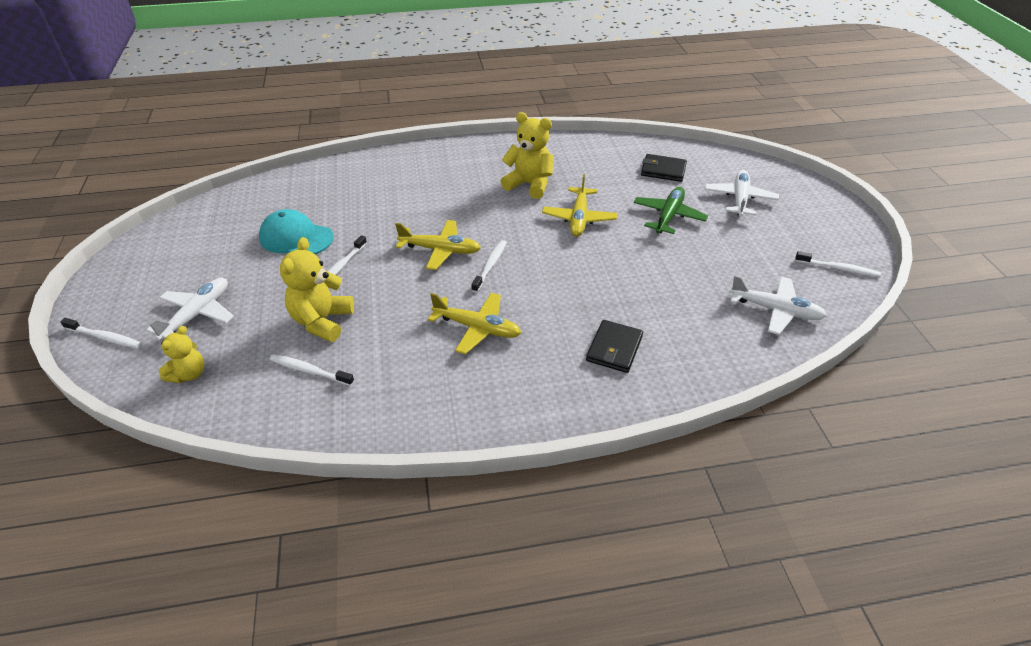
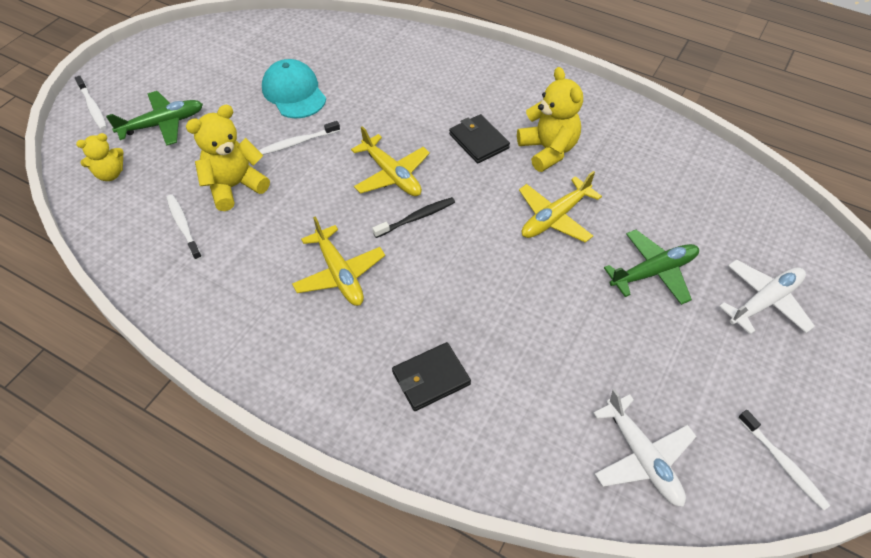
camera: 40 degrees right, 10 degrees up
(197, 314) = (162, 124): white plane -> green plane
(490, 266) = (416, 218): white toothbrush -> black toothbrush
(663, 170) = (713, 213): black wallet -> black wallet (479, 141)

